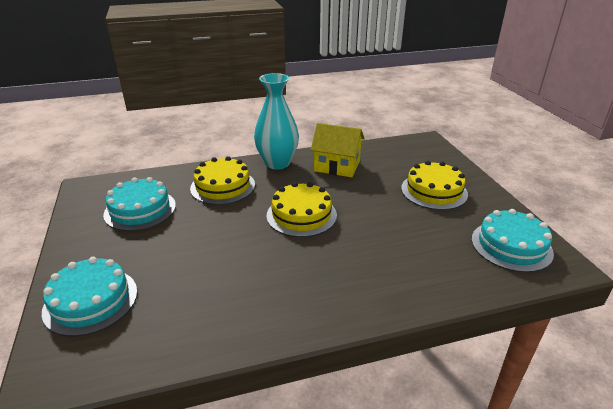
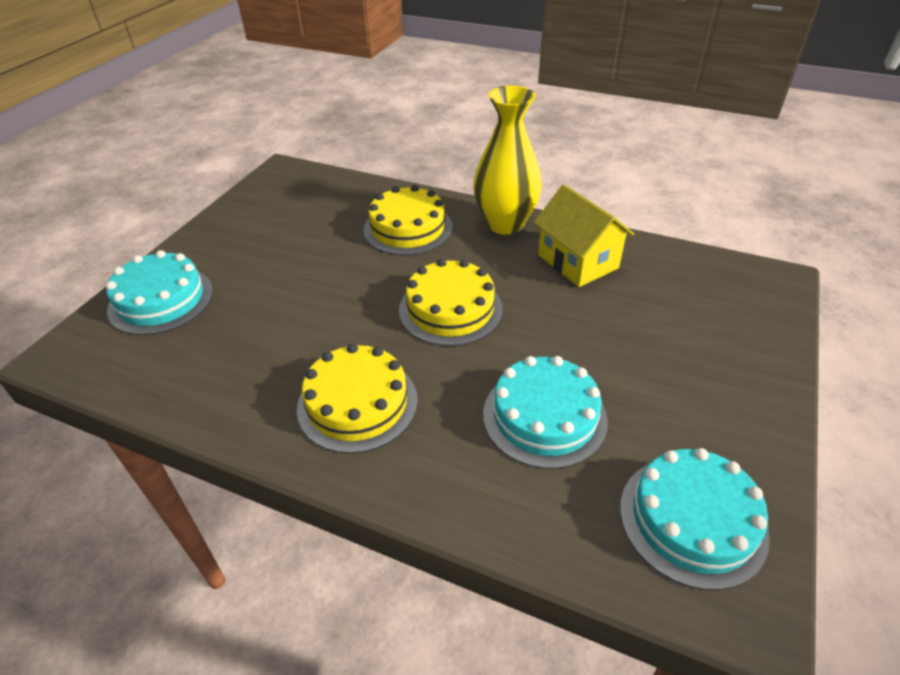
camera: 40 degrees right, 10 degrees up
(140, 209) = (299, 220): turquoise cake -> turquoise cake (544, 416)
(277, 163) = (505, 224): turquoise vase -> yellow vase
(434, 191) = (677, 366): yellow cake -> yellow cake (357, 403)

